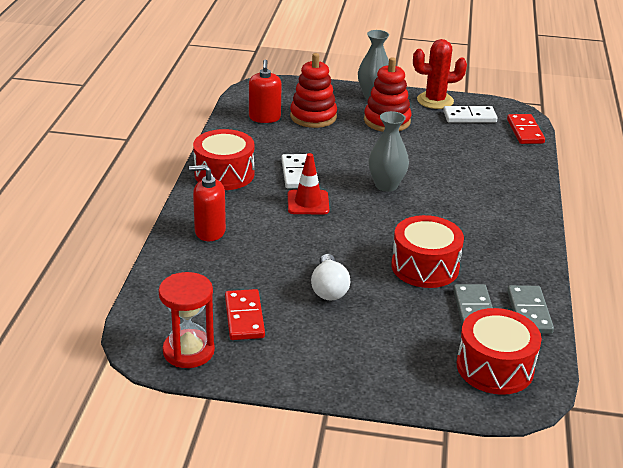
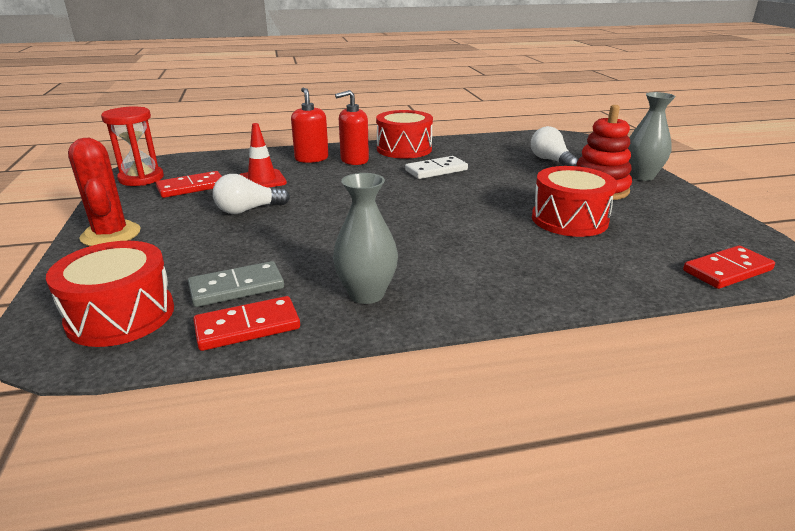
camera: 70 degrees right, 5 degrees down
(264, 118) = (518, 146): red soap dispenser -> red soap dispenser (354, 160)
(308, 202) = (390, 181): red traffic cone -> red traffic cone (262, 180)
(313, 117) = (551, 160): red stacking toy -> white light bulb
(386, 185) = (461, 207): grey vase -> grey vase (366, 294)
(425, 267) = (314, 248): red drum -> red drum (569, 219)
(435, 101) = (694, 205): red cactus -> red cactus (111, 234)
(469, 117) = (694, 229): white domino -> none
(529, 312) = (247, 327): grey domino -> red domino

